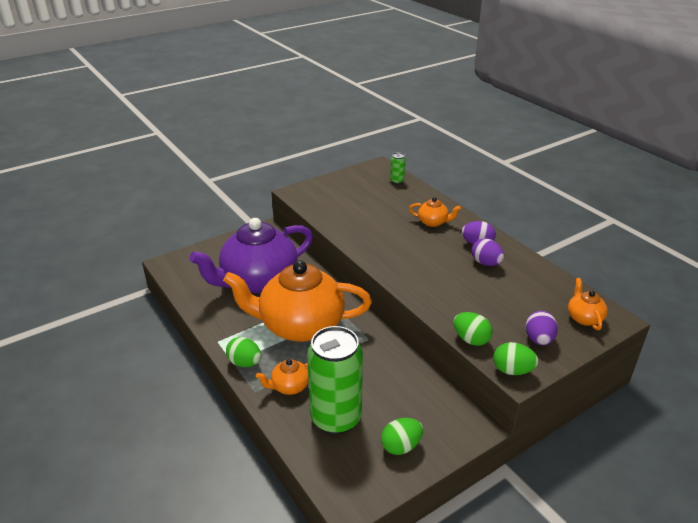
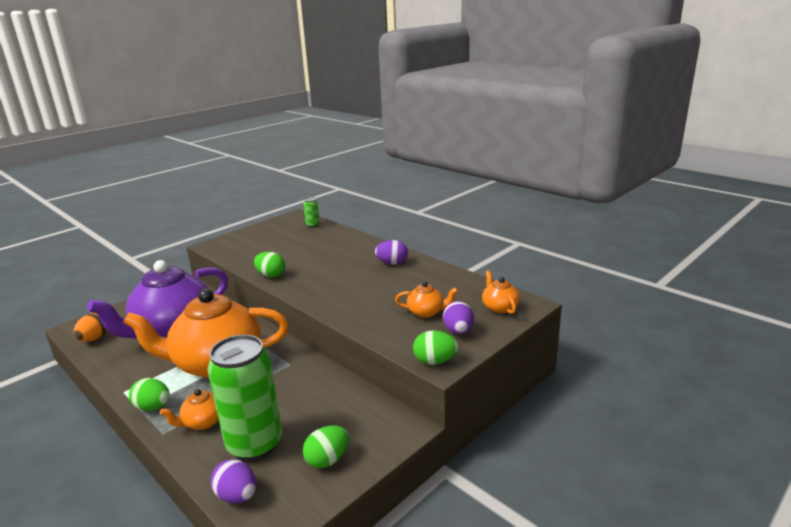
camera: 10 degrees left, 10 degrees down
(187, 279) = (94, 339): none -> orange egg
(433, 222) = (348, 252): orange teapot -> orange teapot (426, 312)
(471, 339) = (391, 341): green egg -> green egg (271, 275)
(486, 263) = (401, 277): purple egg -> purple egg (237, 496)

